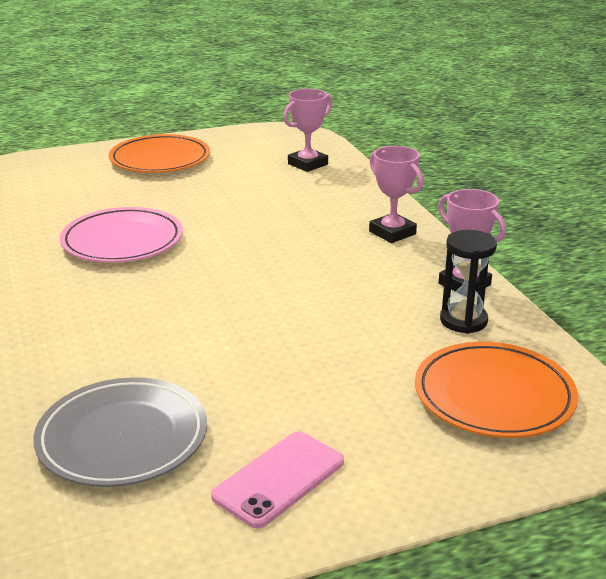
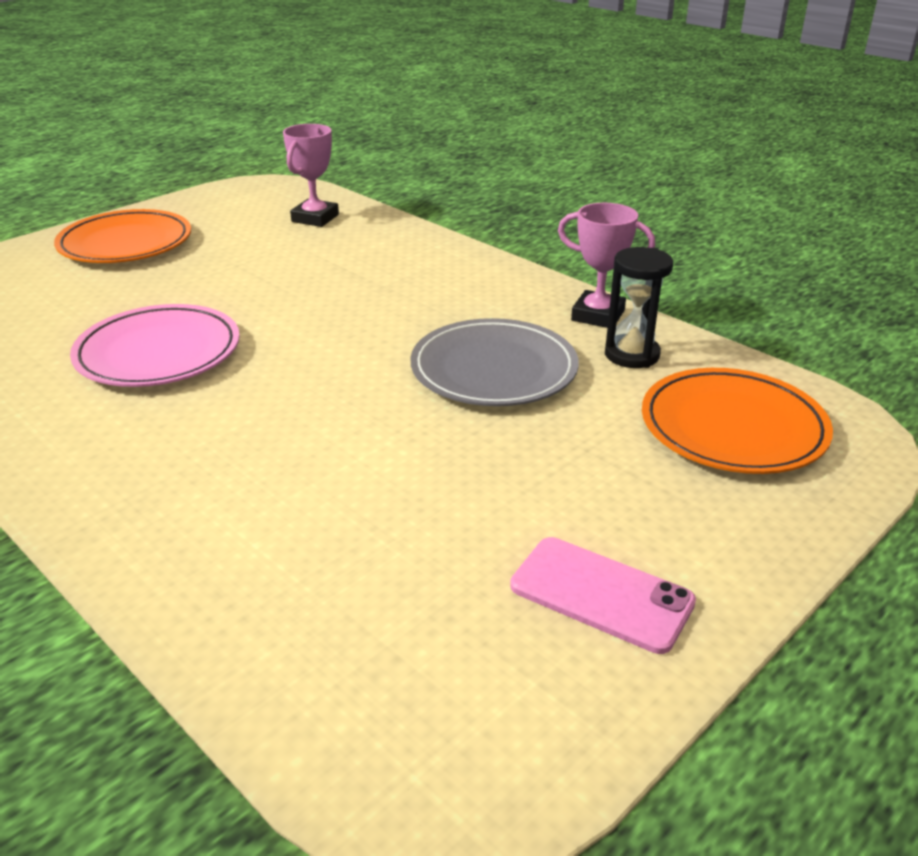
camera: 25 degrees left, 5 degrees up
(122, 438) = (370, 605): grey plate -> grey plate (494, 369)
(279, 479) = (601, 594): pink phone -> pink phone turned 75 degrees counterclockwise
(392, 233) = (475, 276): pink trophy -> none

